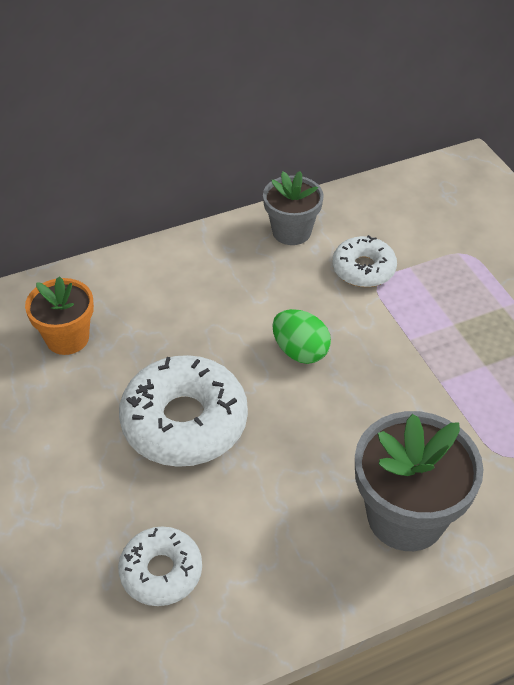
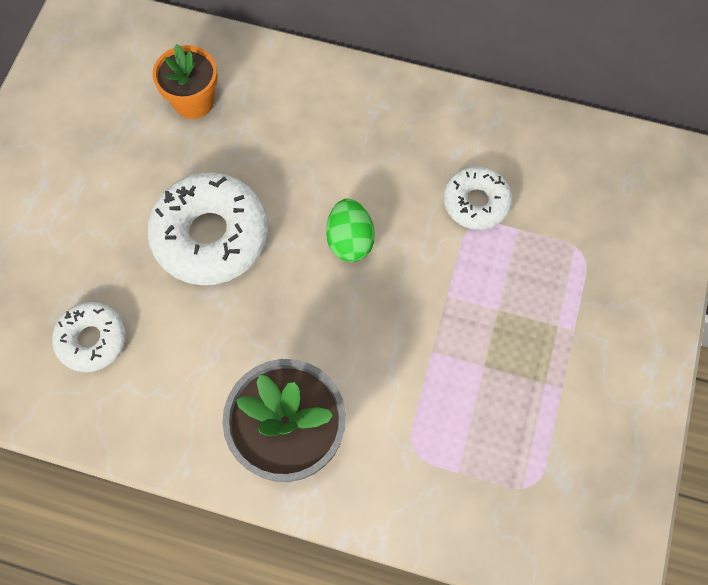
camera: 40 degrees right, 20 degrees up
(291, 231) = (452, 123): grey flower pot -> none

